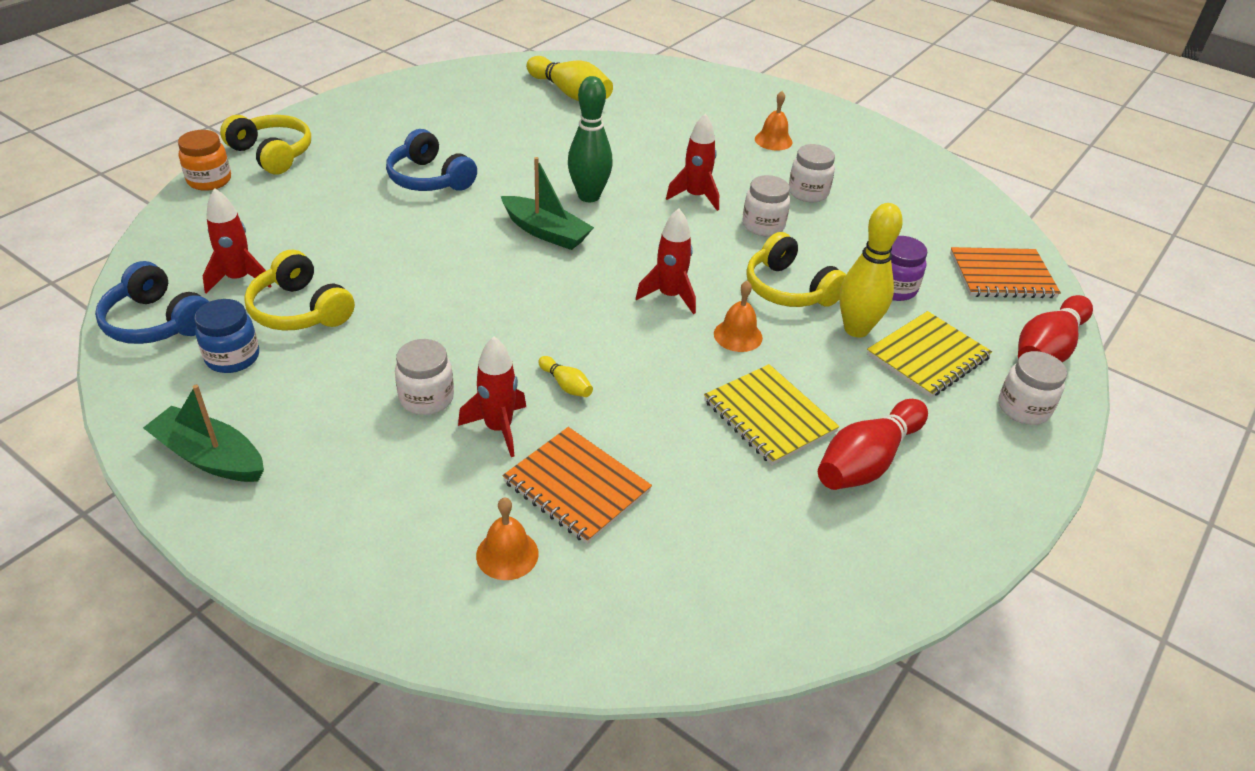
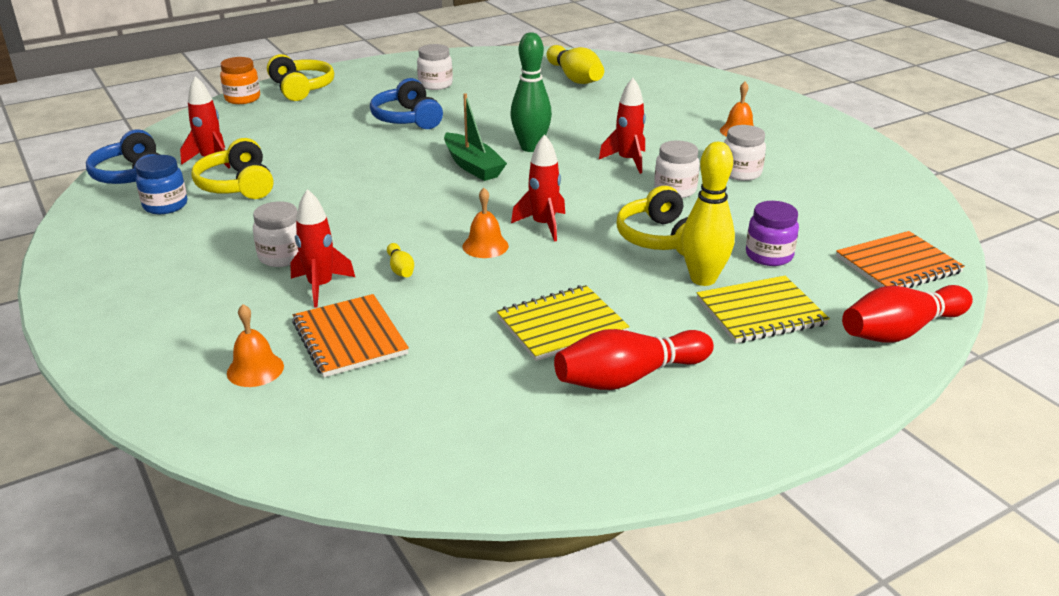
camera: 25 degrees right, 10 degrees down
(210, 457) = (98, 261): green boat -> none
(738, 335) = (582, 263): orange bell -> orange bell (485, 246)
(769, 416) = (561, 325): yellow notebook -> yellow notebook turned 75 degrees clockwise
(1002, 275) = (898, 265): orange notebook -> orange notebook turned 45 degrees counterclockwise
(1023, 408) = (831, 372): white jar -> white jar (435, 85)

